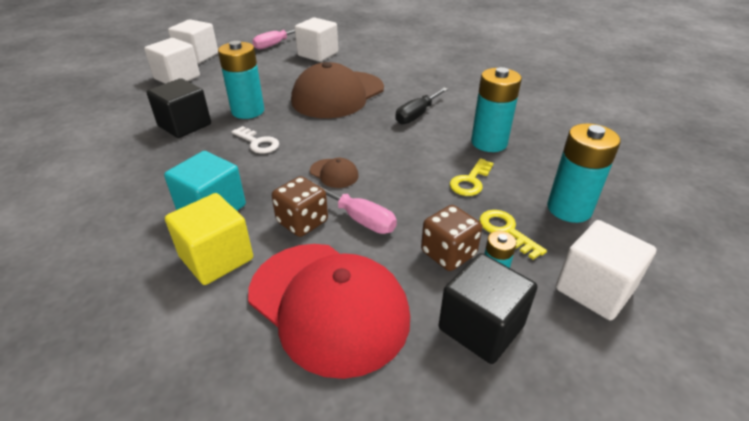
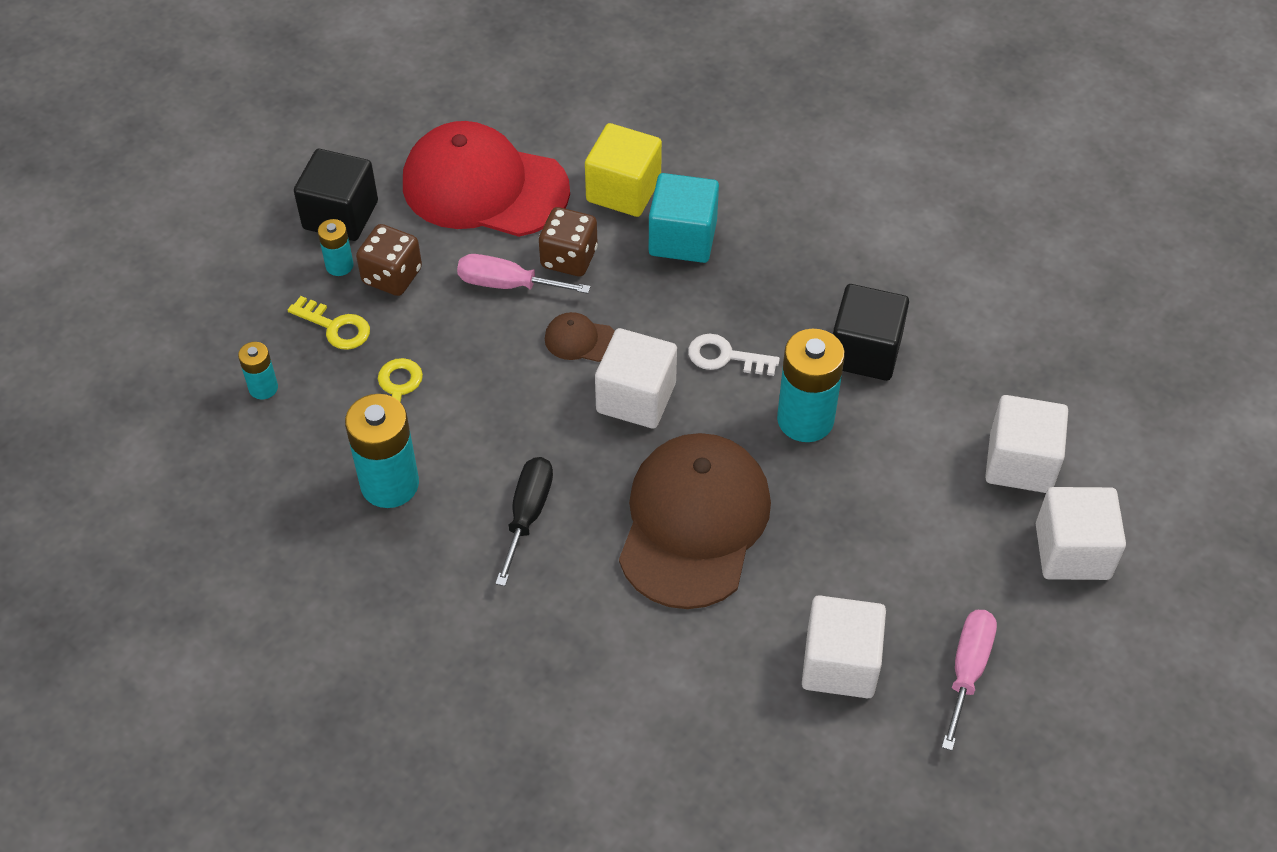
camera: 155 degrees right, 15 degrees up
(569, 209) = (263, 388): turquoise battery -> turquoise battery, size x0.52
(594, 289) = (237, 287): white cube -> white cube (636, 397)

